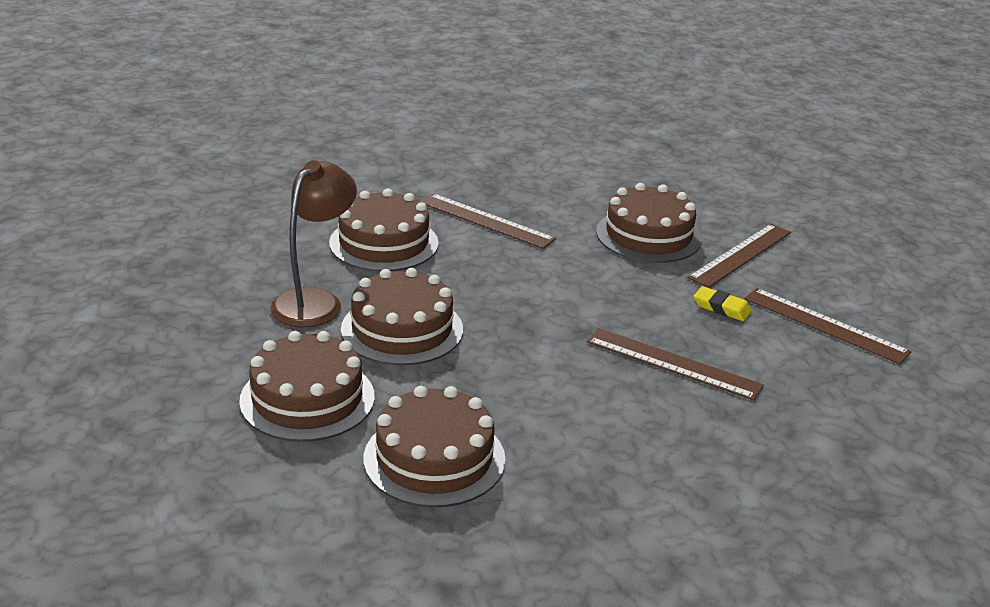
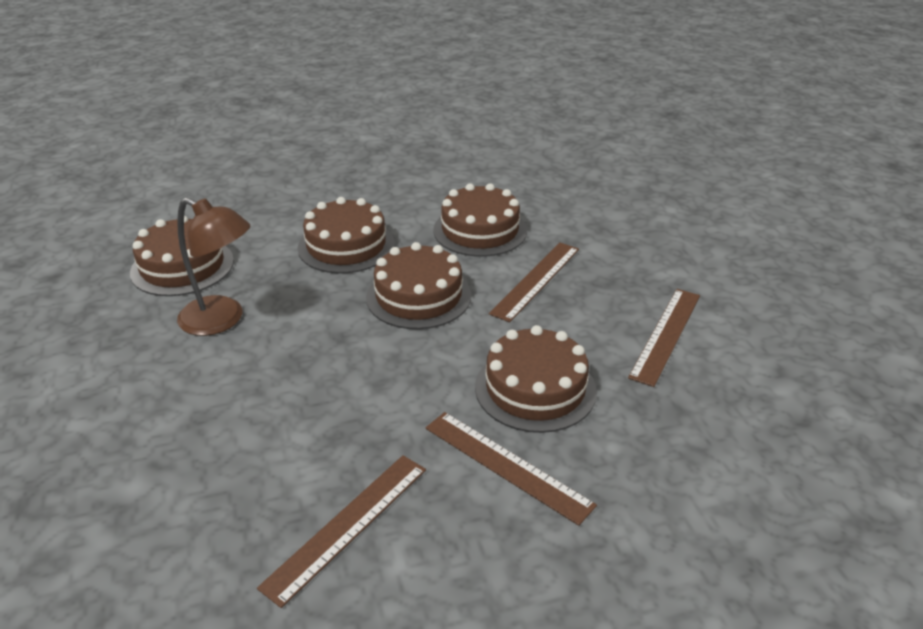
camera: 90 degrees right, 5 degrees up
(307, 398) = (262, 215): brown cake -> brown cake (418, 296)
(315, 301) = (385, 208): brown lamp -> brown lamp (222, 320)
(673, 363) = (282, 391): brown ruler -> brown ruler (666, 335)
(721, 308) = (384, 435): yellow eraser -> none

